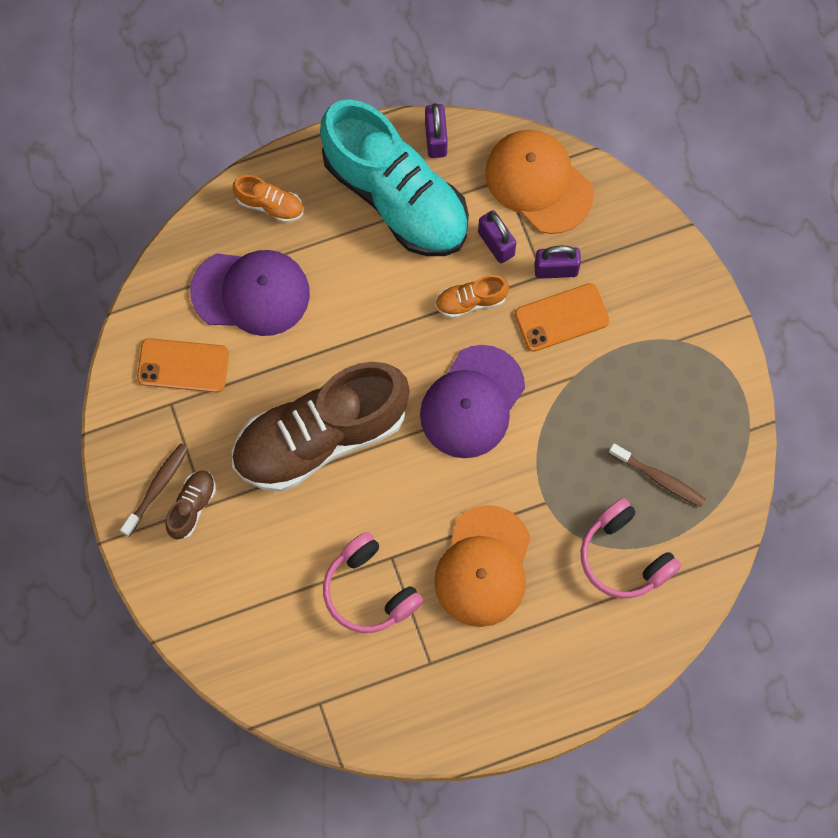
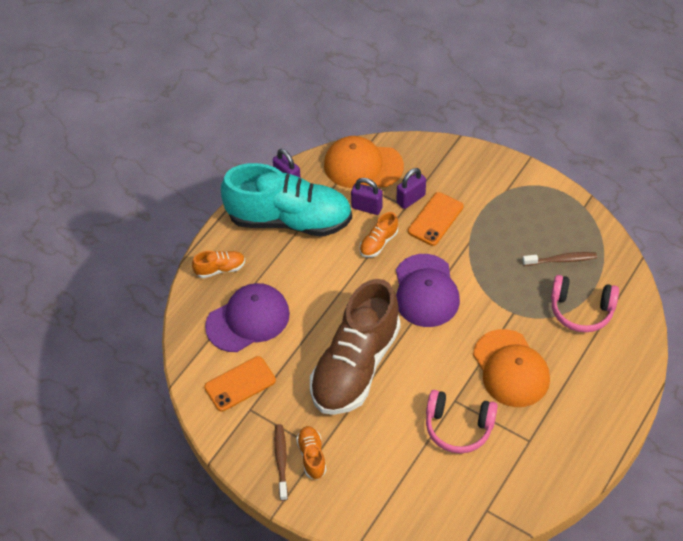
camera: 35 degrees left, 20 degrees down
(192, 507) = (312, 456): brown shoe -> orange shoe

